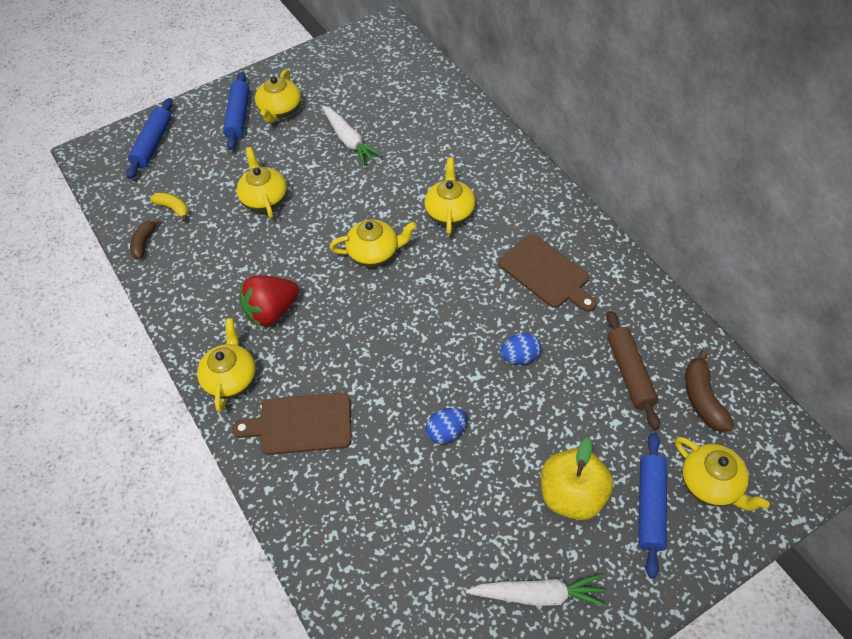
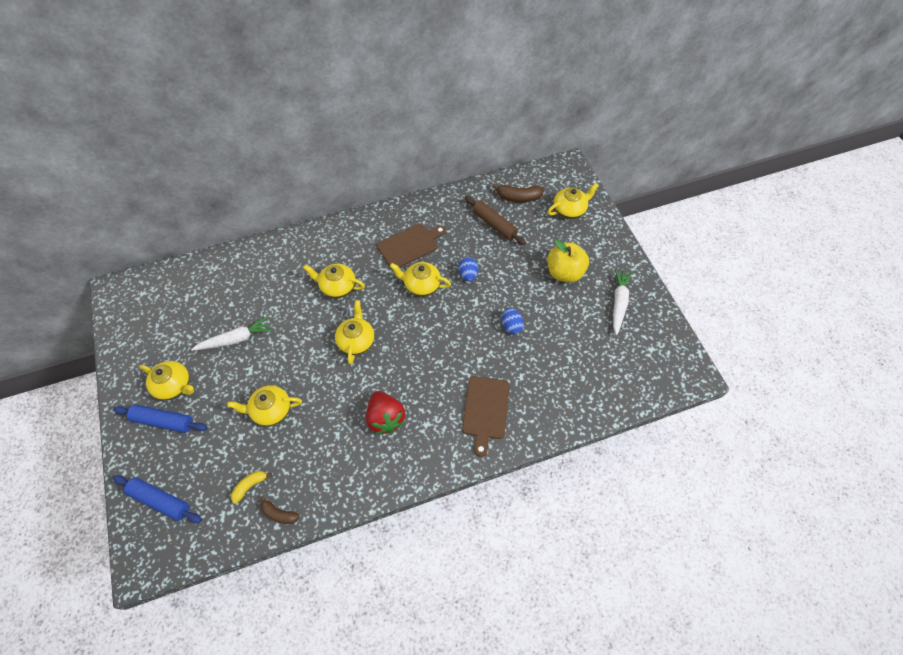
camera: 80 degrees left, 5 degrees up
(231, 379) = (437, 454): yellow teapot -> yellow teapot (421, 285)
(630, 373) = (494, 224): brown rolling pin -> brown rolling pin turned 45 degrees clockwise
(650, 507) = (577, 239): blue rolling pin -> none

